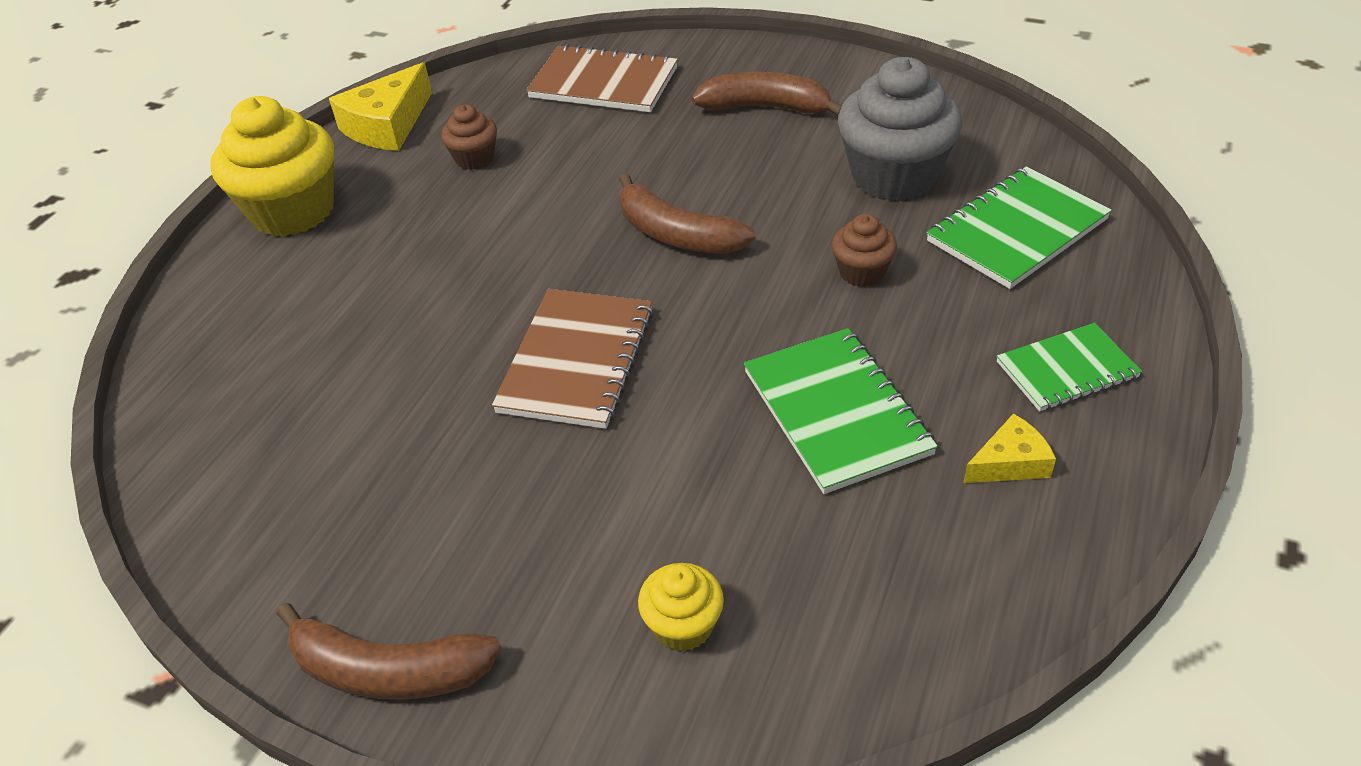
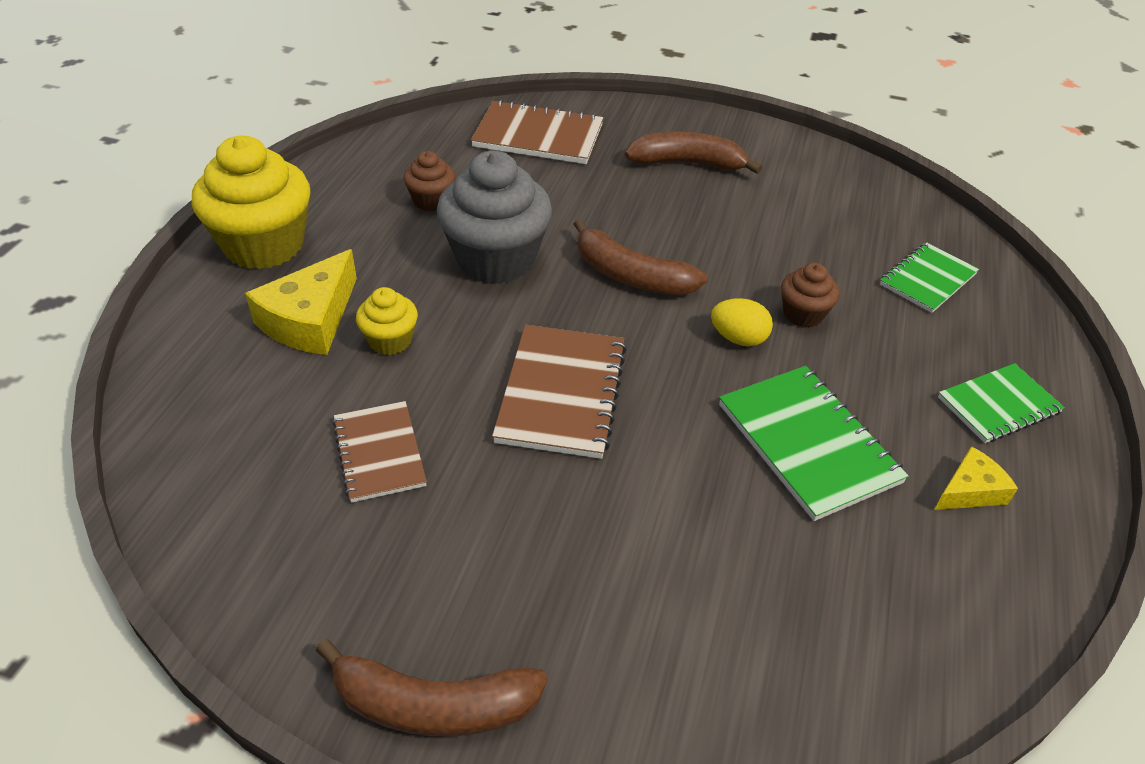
camera: 10 degrees left, 0 degrees up
(376, 423) = (379, 453): none -> brown notebook
(387, 125) = (343, 167): yellow cheese -> yellow cheese (310, 320)
(683, 626) = (710, 652): yellow cupcake -> yellow cupcake (390, 340)
(782, 300) = (738, 338): none -> yellow egg
(894, 176) = (812, 228): grey cupcake -> grey cupcake (496, 259)
(1017, 230) = (927, 279): green notebook -> green notebook, size x0.65

